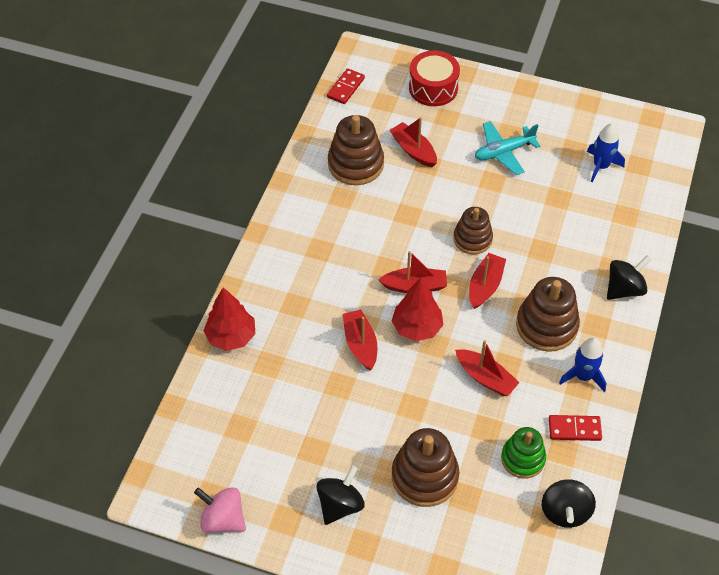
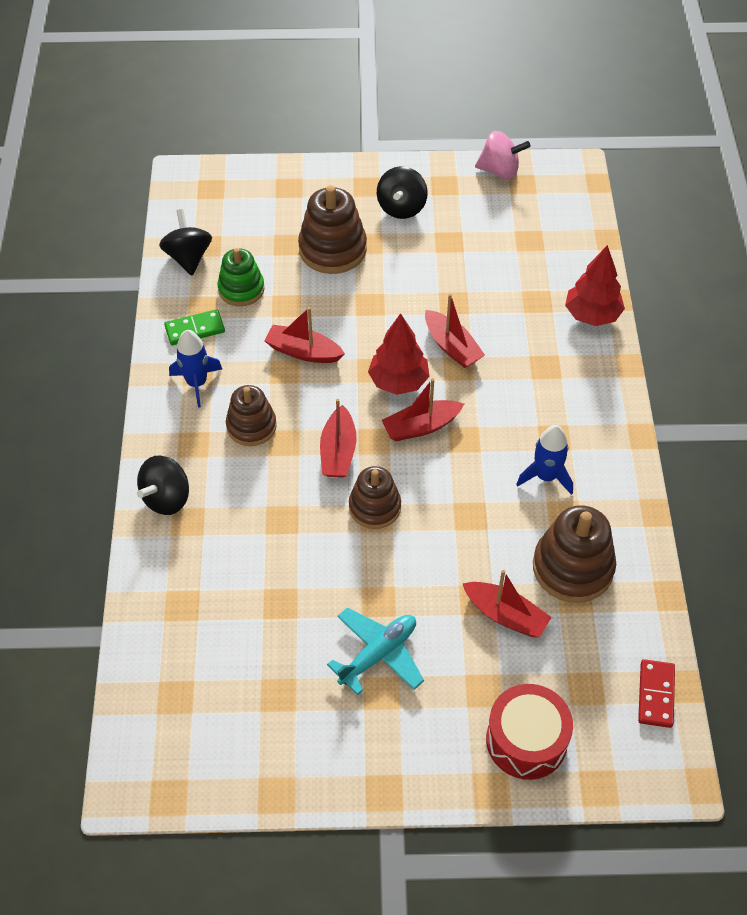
camera: 160 degrees right, 0 degrees up
(546, 326) = (251, 426): brown stacking toy -> brown stacking toy, size x0.66
(574, 429) = (195, 329): red domino -> green domino
(601, 166) = (231, 675): blue rocket -> blue rocket (546, 476)

